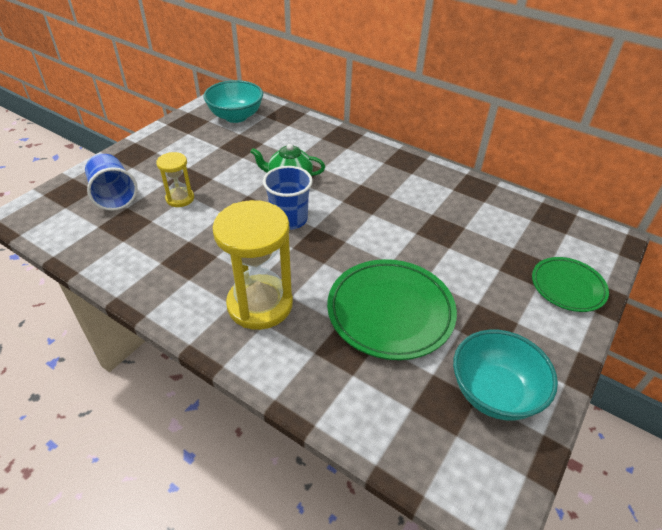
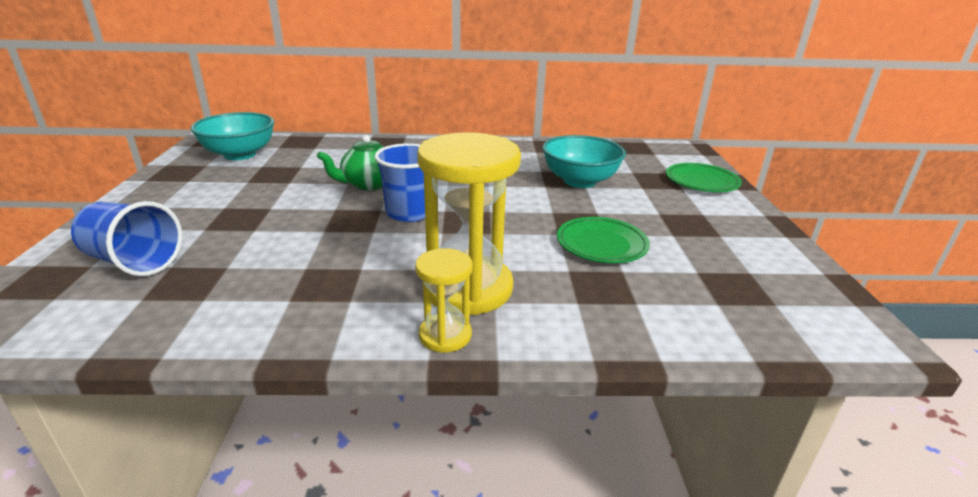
camera: 35 degrees left, 15 degrees down
(180, 198) = (246, 235): yellow hourglass -> yellow hourglass (445, 335)
(390, 312) = (601, 244): green plate -> green plate, size x0.61
(494, 393) = (755, 263): turquoise bowl -> turquoise bowl (579, 181)

